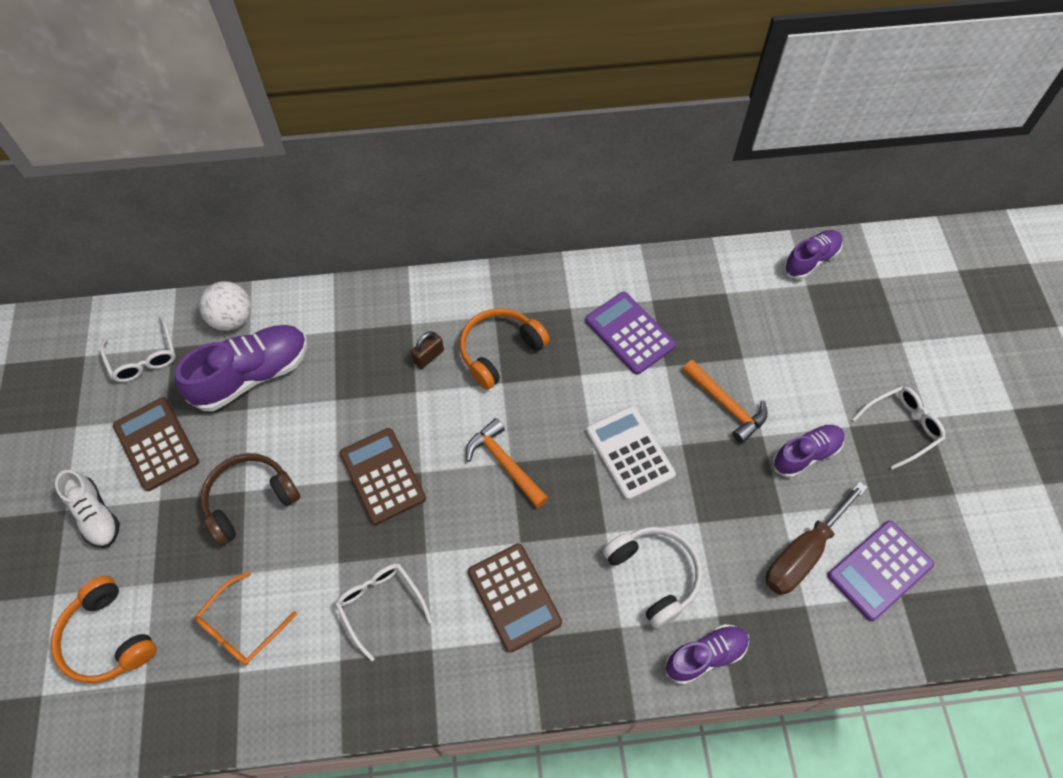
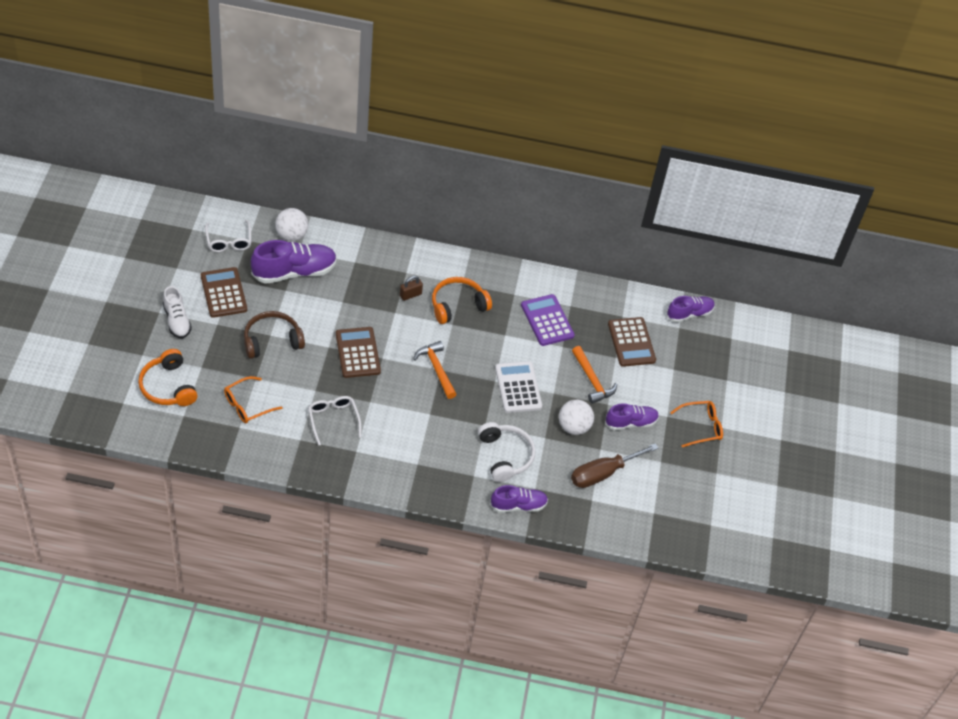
camera: 10 degrees right, 10 degrees down
(514, 597) = (415, 440): brown calculator -> brown calculator (631, 342)
(731, 490) = (573, 427): none -> white ball
(879, 570) = (647, 496): purple calculator -> none
(901, 427) = (700, 427): white glasses -> orange glasses

